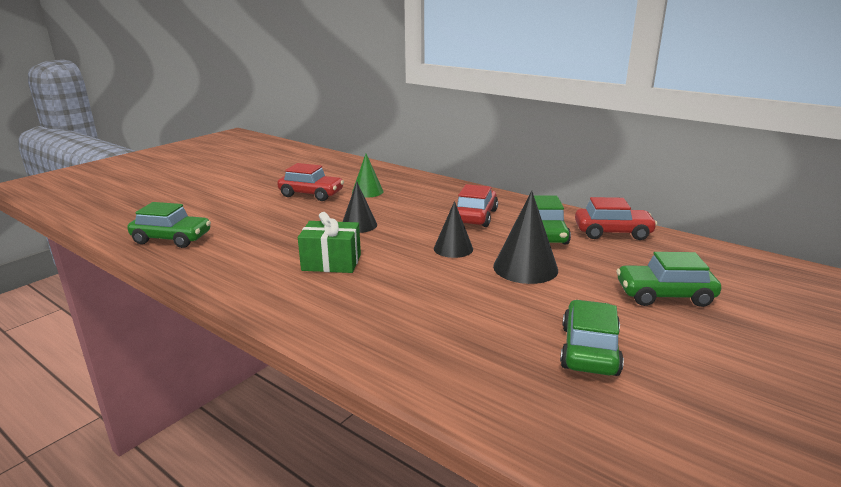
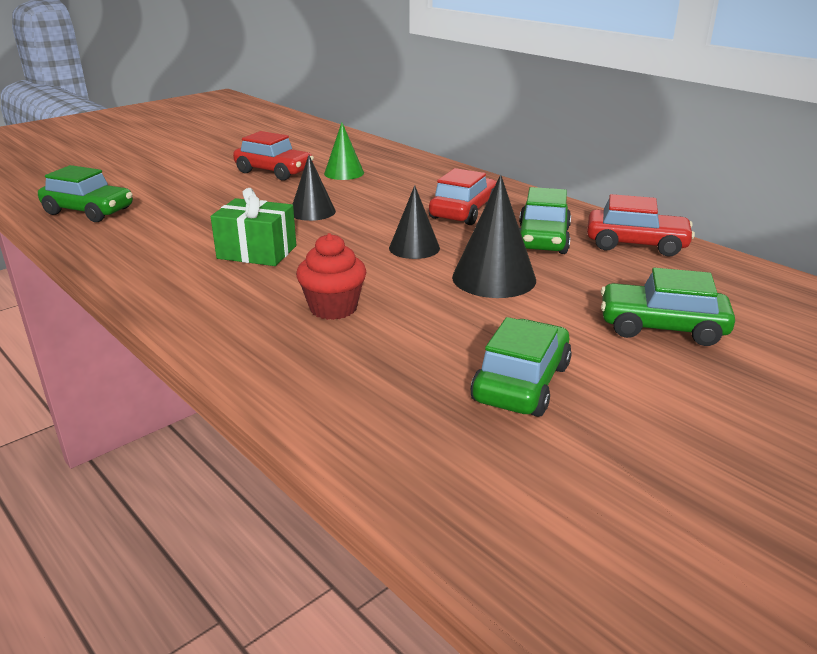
camera: 10 degrees right, 5 degrees up
(416, 304) = (333, 308): none -> red cupcake

